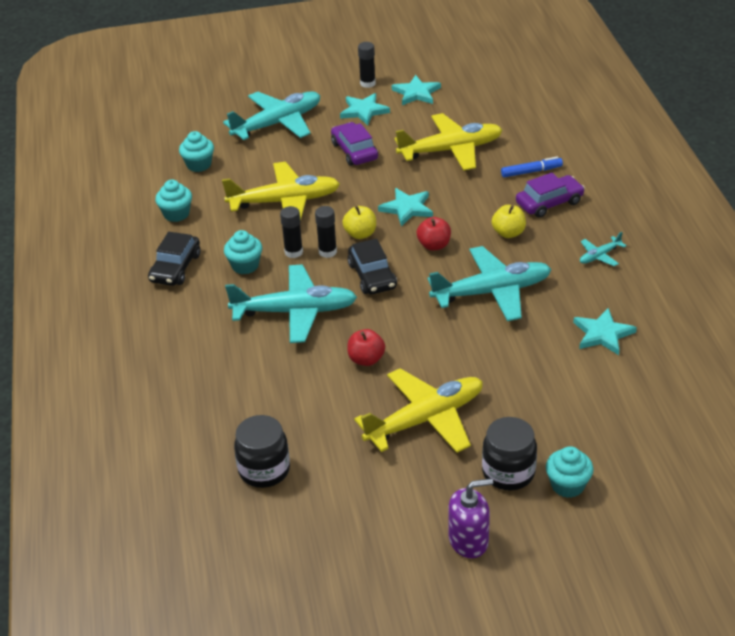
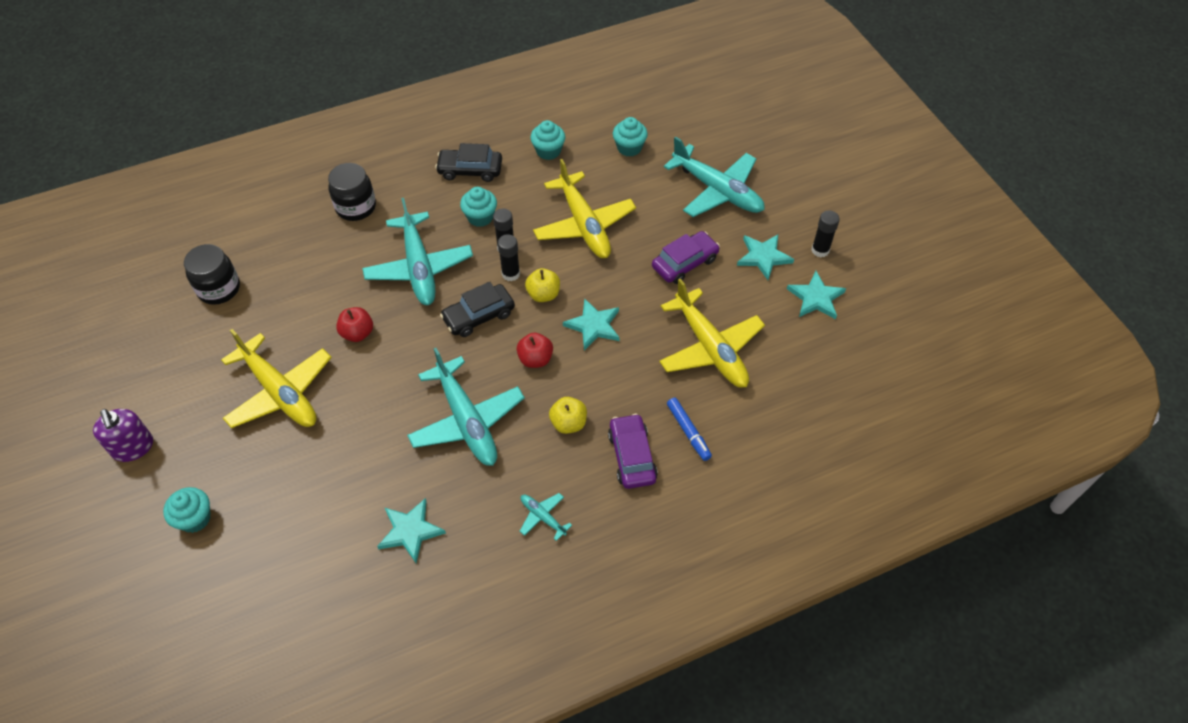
camera: 75 degrees right, 15 degrees up
(508, 472) = (212, 467): black jar -> black jar (356, 207)
(549, 203) = (632, 456): purple car -> purple car turned 150 degrees counterclockwise

